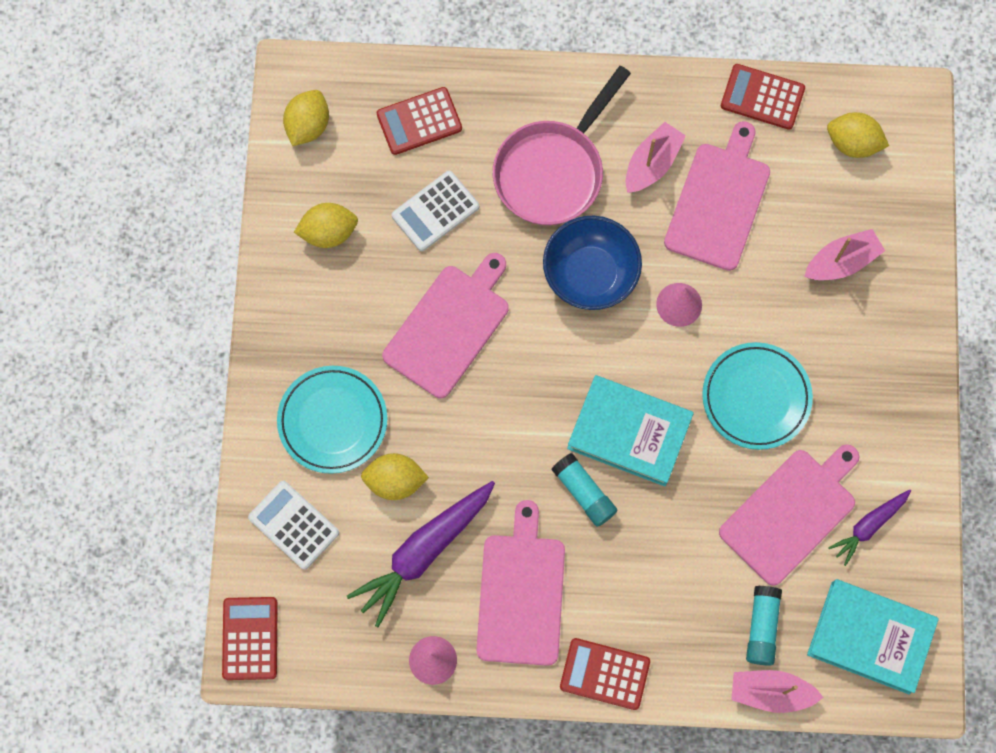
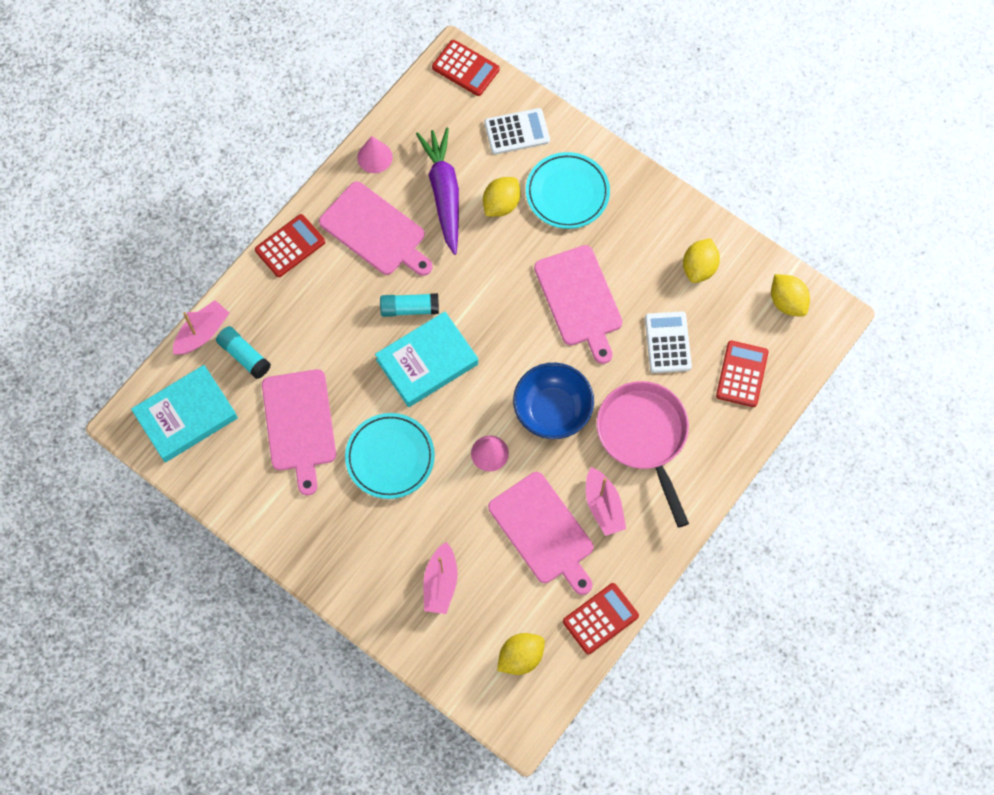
camera: 125 degrees right, 5 degrees down
(869, 526) = (253, 467): purple carrot -> none

